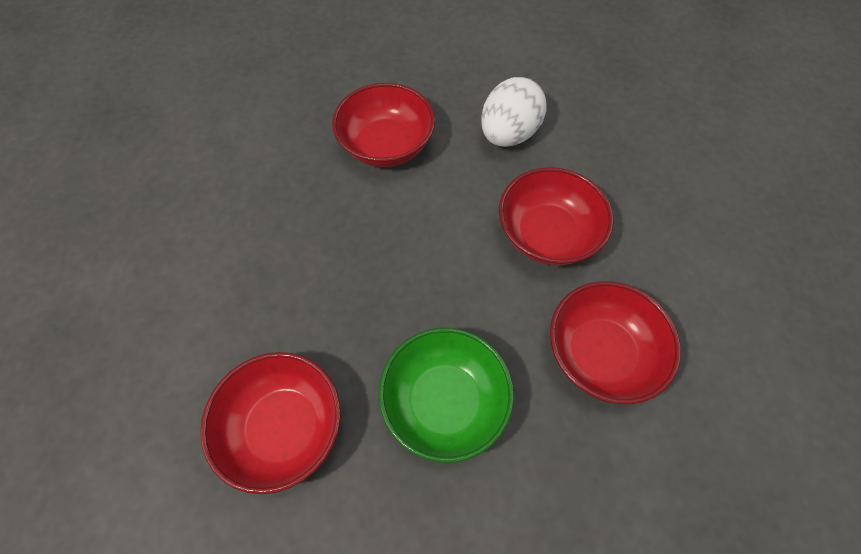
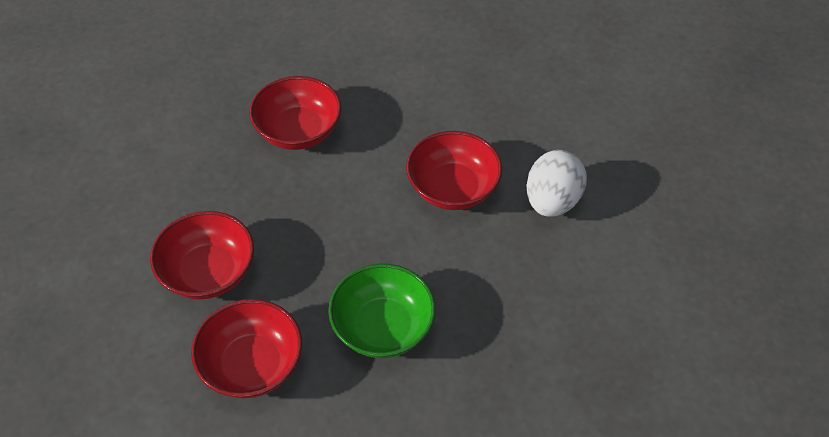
camera: 10 degrees left, 10 degrees down
(508, 134) = (408, 108): white egg -> white egg (552, 201)
(600, 353) = (506, 275): red bowl -> red bowl (208, 272)

